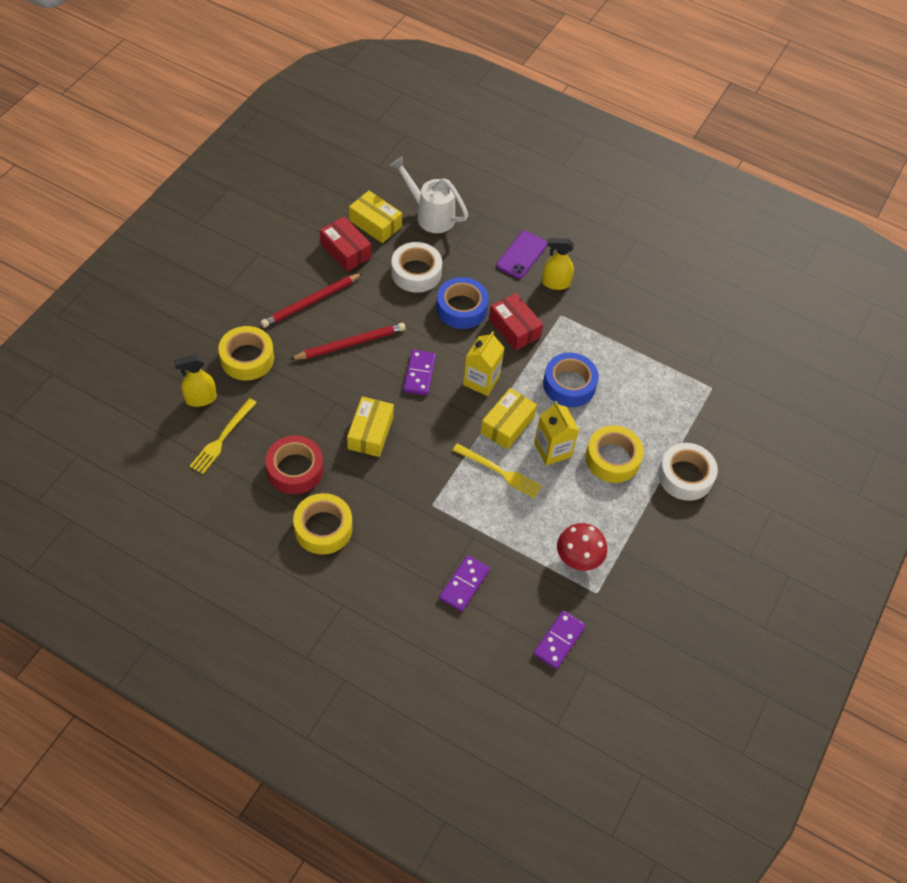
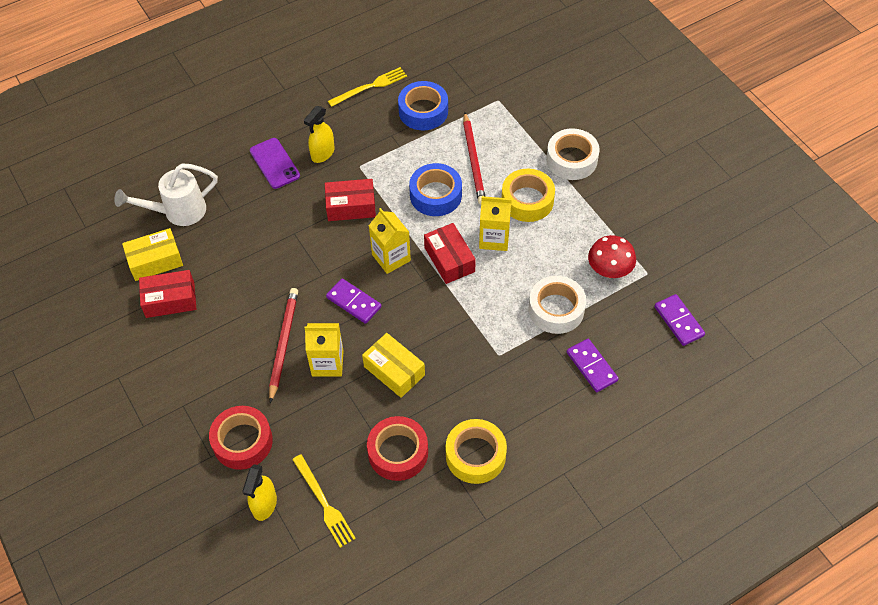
camera: 55 degrees left, 0 degrees up
(247, 358) = (242, 441): yellow tape -> red tape
(311, 302) = (212, 356): red pencil -> red pencil (474, 161)
(350, 382) = (327, 363): none -> yellow carton
(416, 272) = (237, 253): white tape -> white tape (556, 309)
(461, 308) = (302, 236): blue tape -> blue tape (423, 111)
(499, 471) = (494, 288): yellow fork -> yellow fork (370, 87)
(507, 425) = (449, 259): yellow box -> red box

